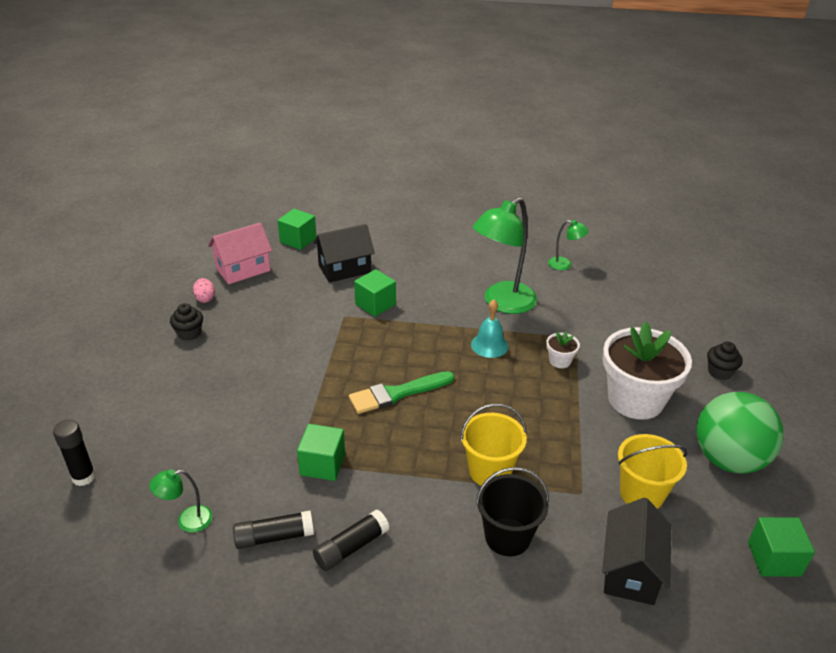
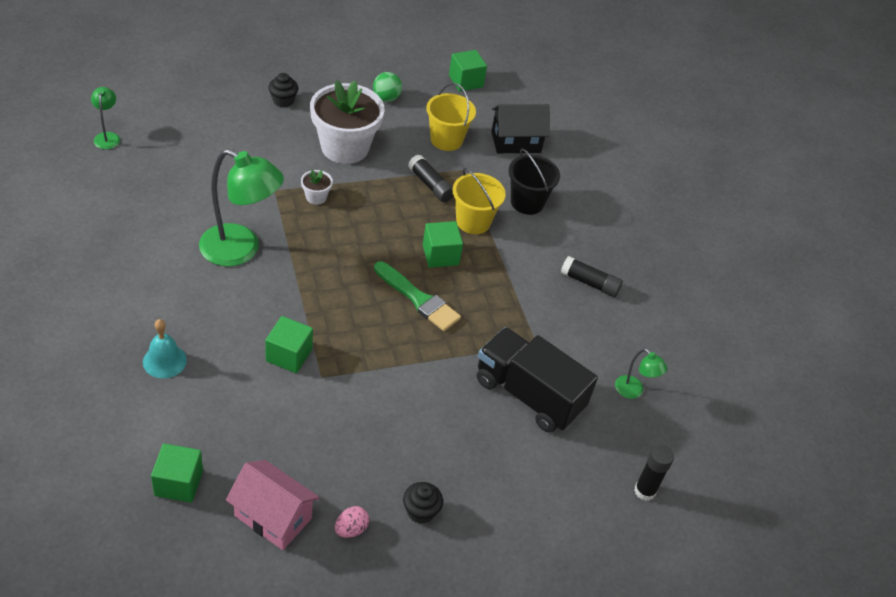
camera: 120 degrees left, 10 degrees up
(243, 433) = (528, 395): none -> black truck
(274, 537) = (611, 330): black glue stick -> black glue stick (430, 185)
(322, 464) = (528, 325): green cube -> green cube (440, 255)
(344, 269) = (229, 407): black house -> none
(489, 345) = (316, 248): turquoise bell -> turquoise bell (164, 361)
(564, 265) = (145, 211): green lamp -> green lamp (107, 137)
(728, 459) = (386, 98): green ball -> green ball, size x0.48

